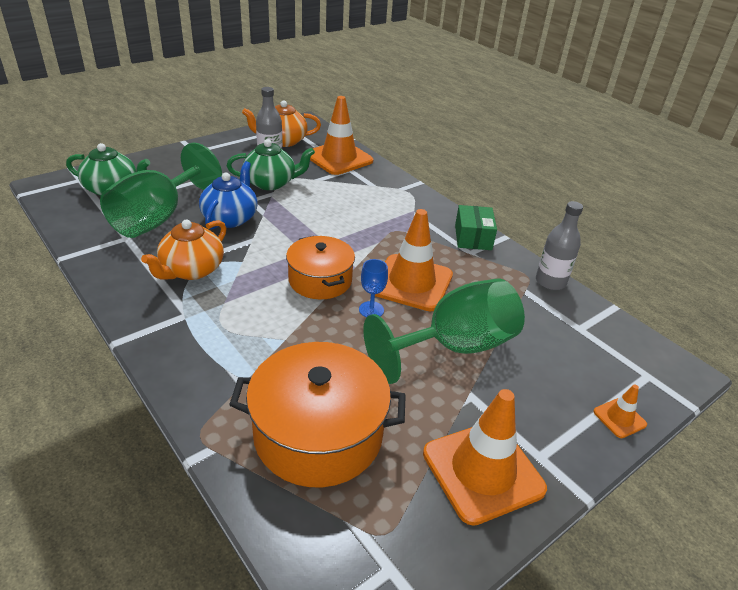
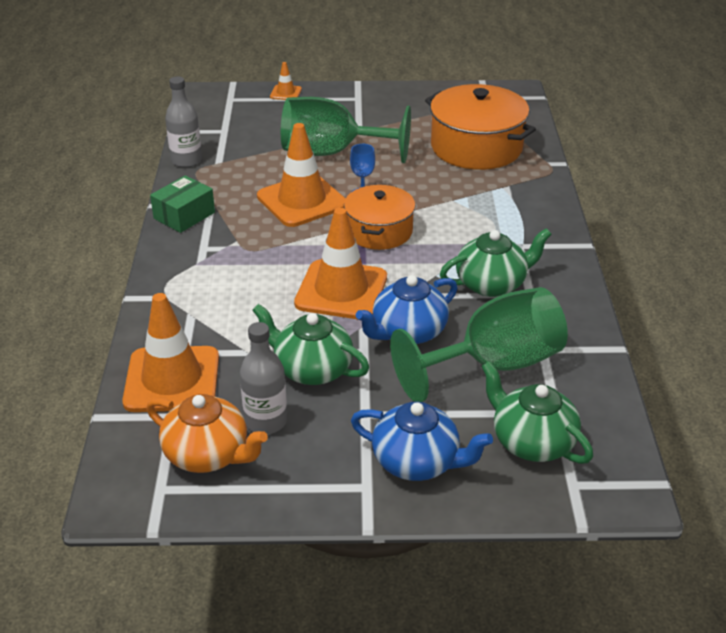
camera: 140 degrees left, 0 degrees up
(175, 165) = (417, 462): none -> blue teapot
(191, 270) = (492, 284): orange teapot -> green teapot
(483, 471) = (398, 104): orange traffic cone -> orange traffic cone (341, 290)

